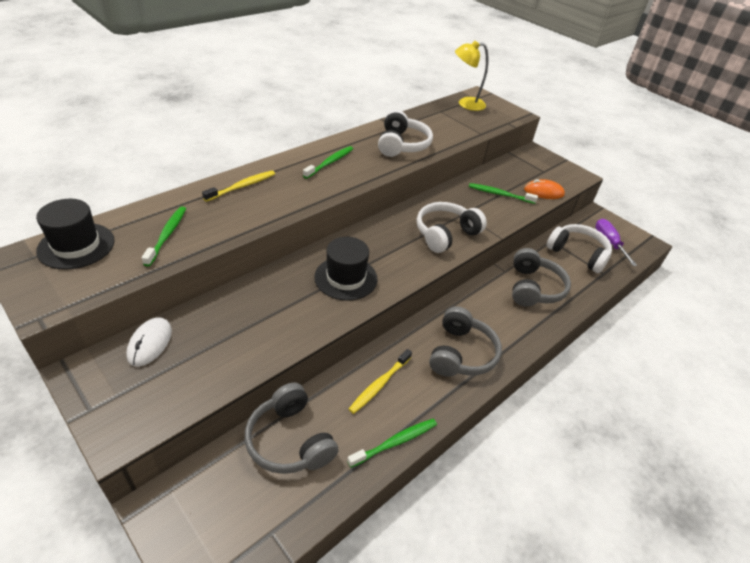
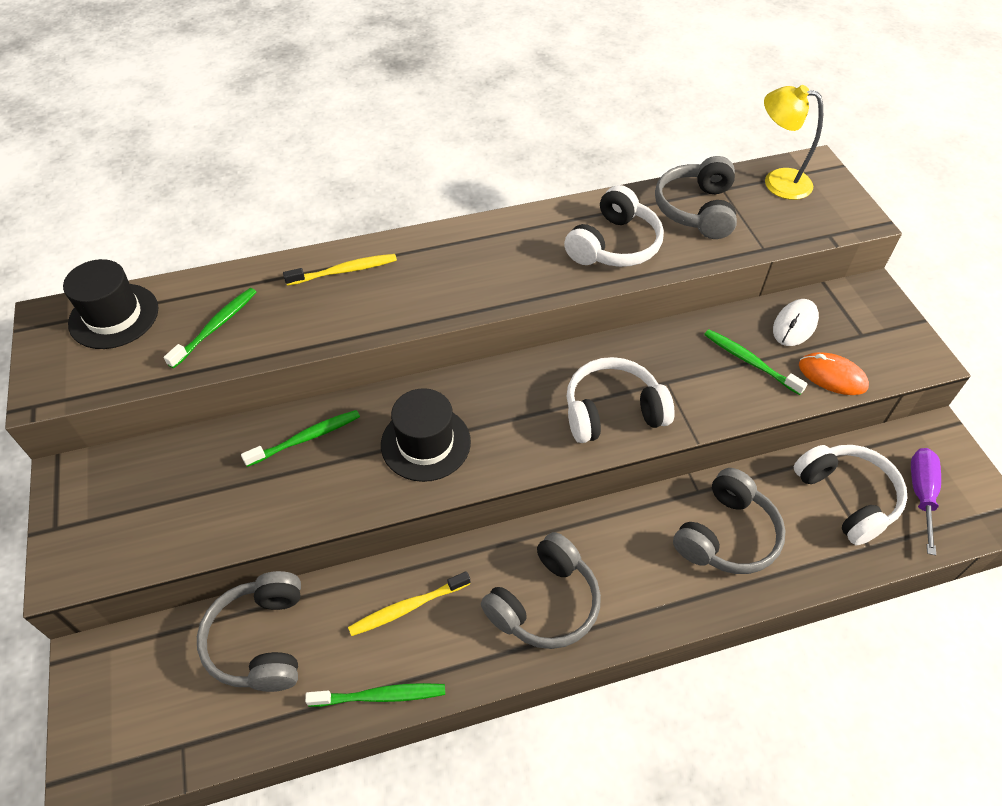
camera: 30 degrees right, 10 degrees up
(150, 343) = (151, 464): white mouse -> white mouse (795, 325)
(329, 163) = (485, 256): green toothbrush -> green toothbrush (305, 438)
(434, 122) = (696, 210): none -> grey headphones

